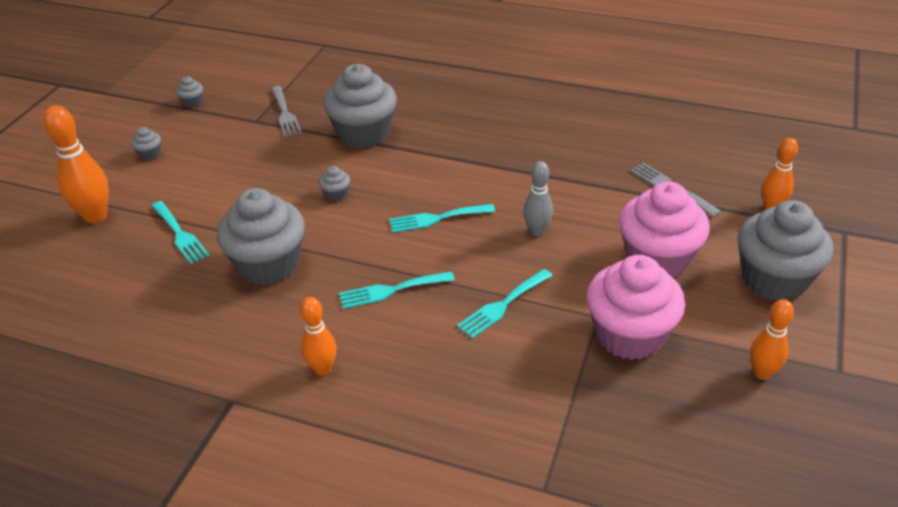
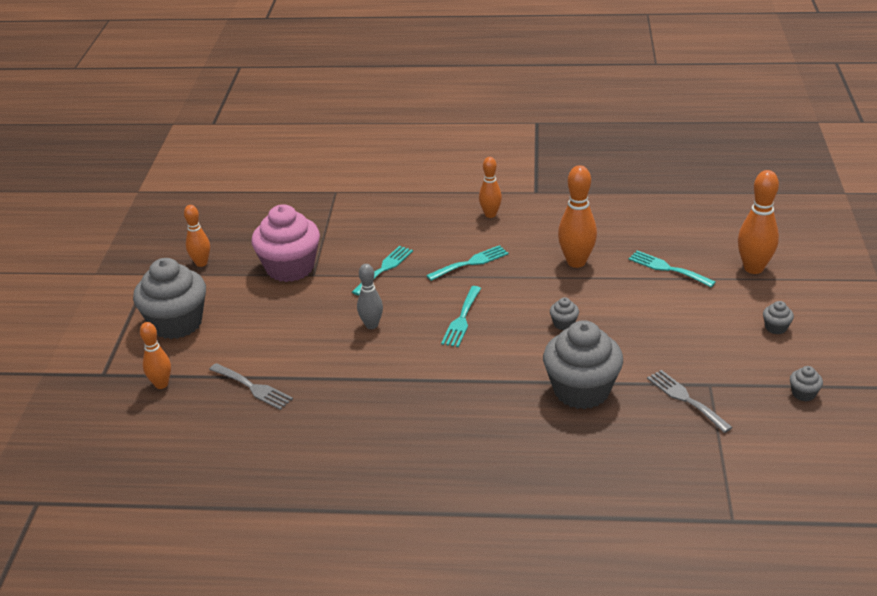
camera: 165 degrees right, 5 degrees down
(269, 264) = (576, 262): grey cupcake -> orange bowling pin
(436, 218) = (462, 319): turquoise fork -> turquoise fork turned 135 degrees clockwise
(657, 259) = (268, 321): pink cupcake -> none

